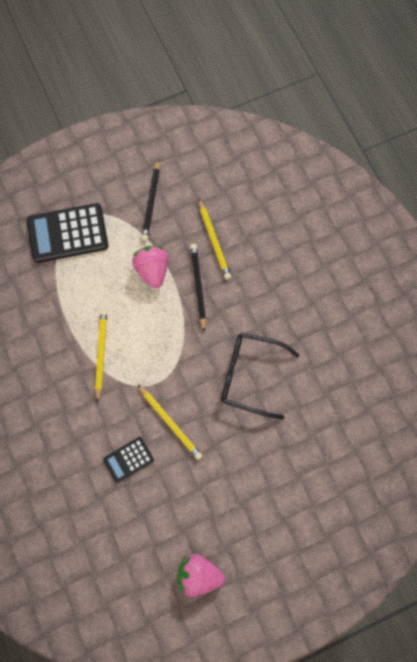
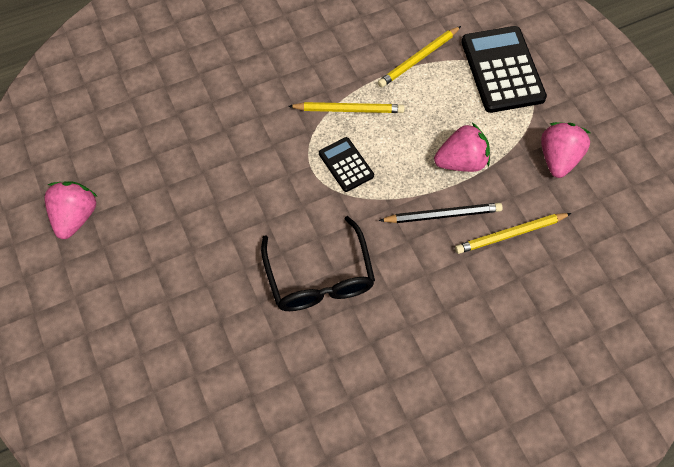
camera: 90 degrees right, 10 degrees down
(128, 460) = (218, 141): black calculator -> black calculator (346, 165)
(151, 202) = (558, 158): black pencil -> pink strawberry
(170, 422) = (261, 184): yellow pencil -> yellow pencil (418, 58)
(250, 375) = (319, 277): black glasses -> black glasses turned 150 degrees clockwise

